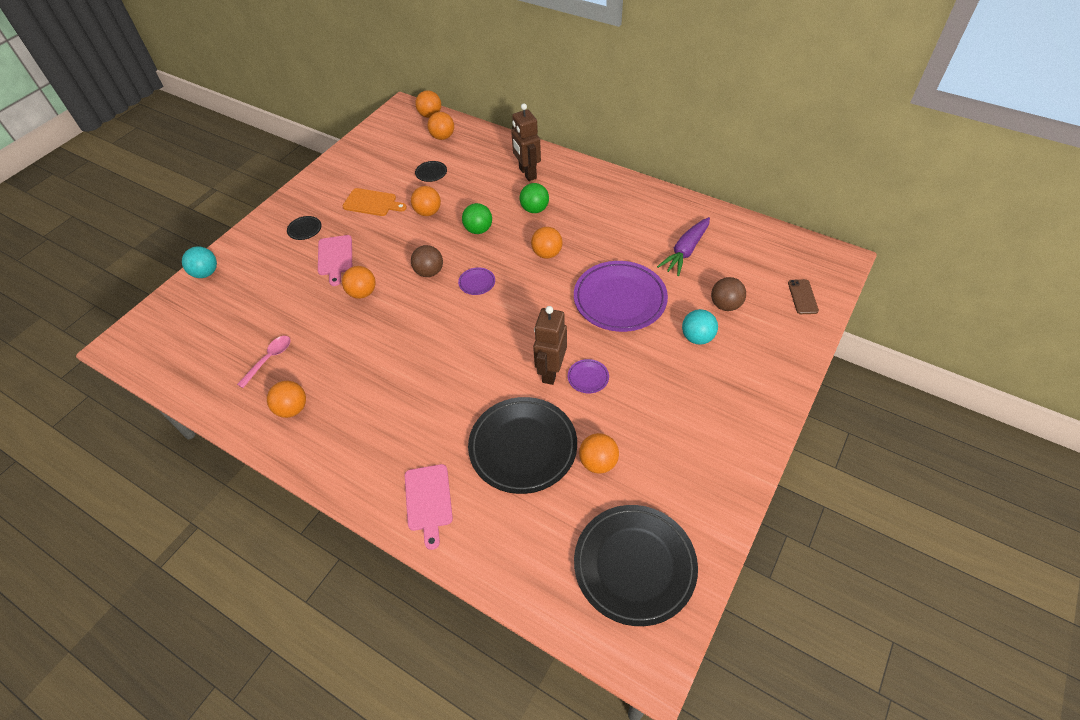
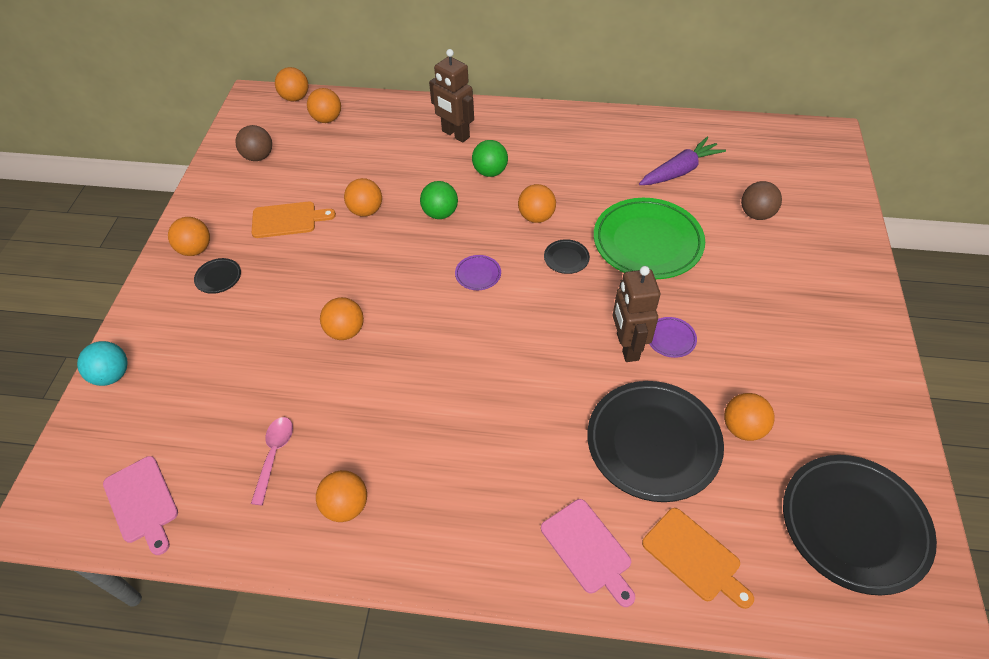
camera: 25 degrees left, 0 degrees up
(302, 206) = (195, 249): none -> orange ball
(335, 257) = (282, 299): pink cutting board -> pink cutting board (142, 502)
(429, 272) = (413, 280): brown ball -> brown ball (258, 157)
(431, 173) = (340, 164): black plate -> black plate (566, 258)
(498, 537) = (694, 557): none -> orange cutting board
(619, 299) = (647, 242): purple plate -> green plate
(685, 251) = (680, 171): purple carrot -> purple carrot turned 135 degrees counterclockwise
(697, 337) = (751, 257): turquoise ball -> none
(802, 297) = (822, 182): brown phone -> none

